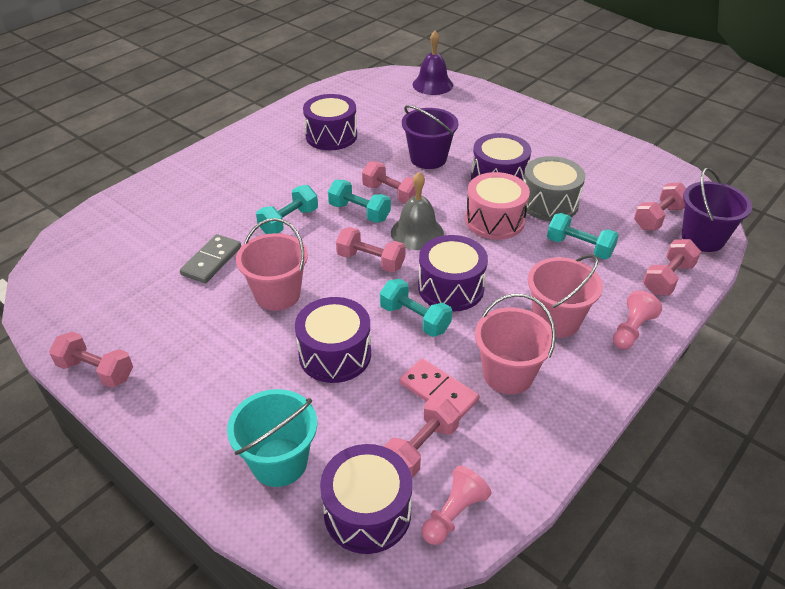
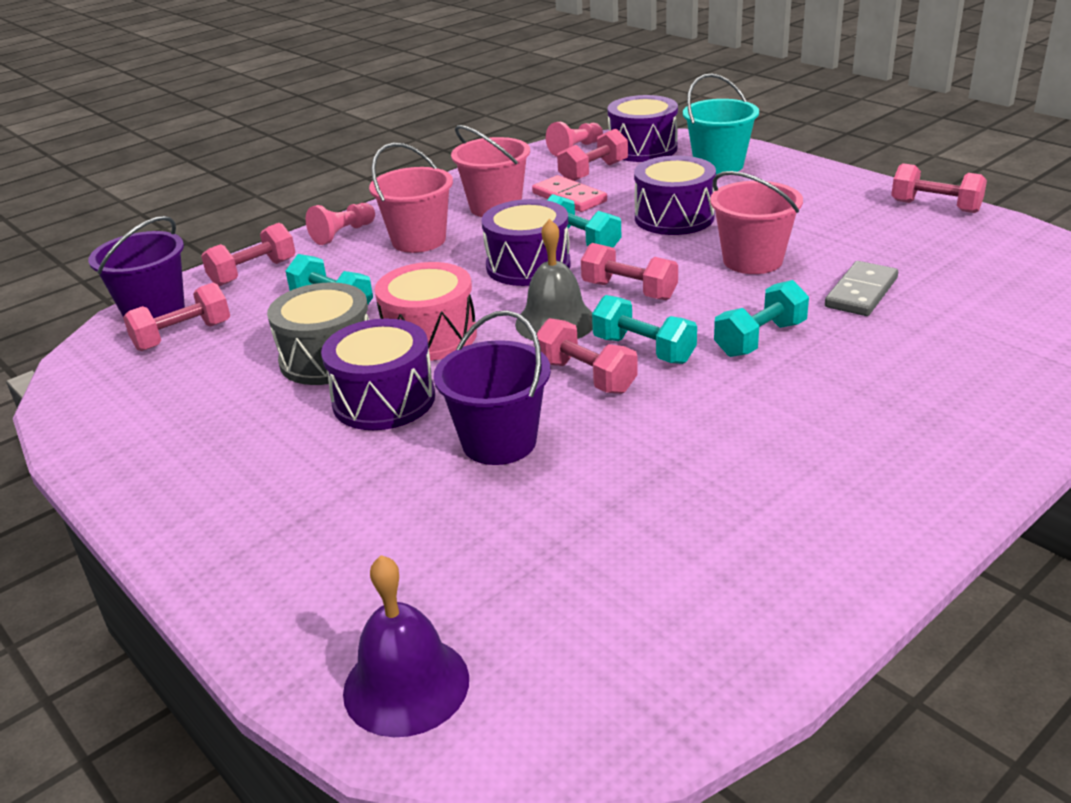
camera: 170 degrees left, 10 degrees down
(331, 136) = (706, 505): purple drum -> none

